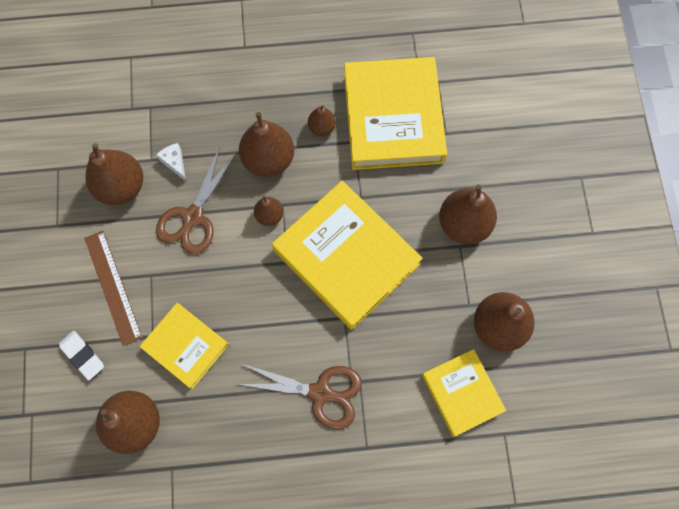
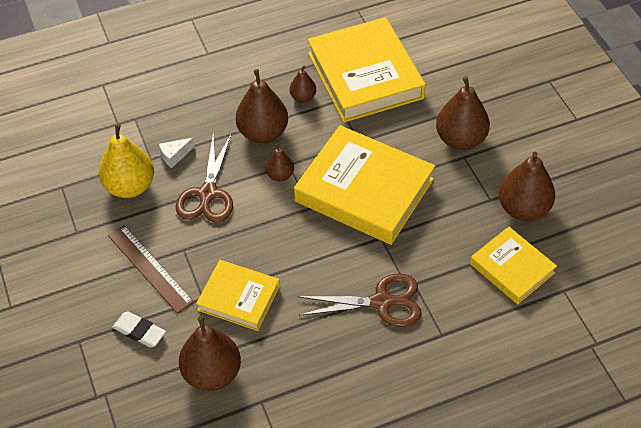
camera: 15 degrees left, 20 degrees down
(122, 187) = (130, 186): brown pear -> yellow pear
(175, 163) = (175, 156): white cheese -> white cheese turned 75 degrees counterclockwise

